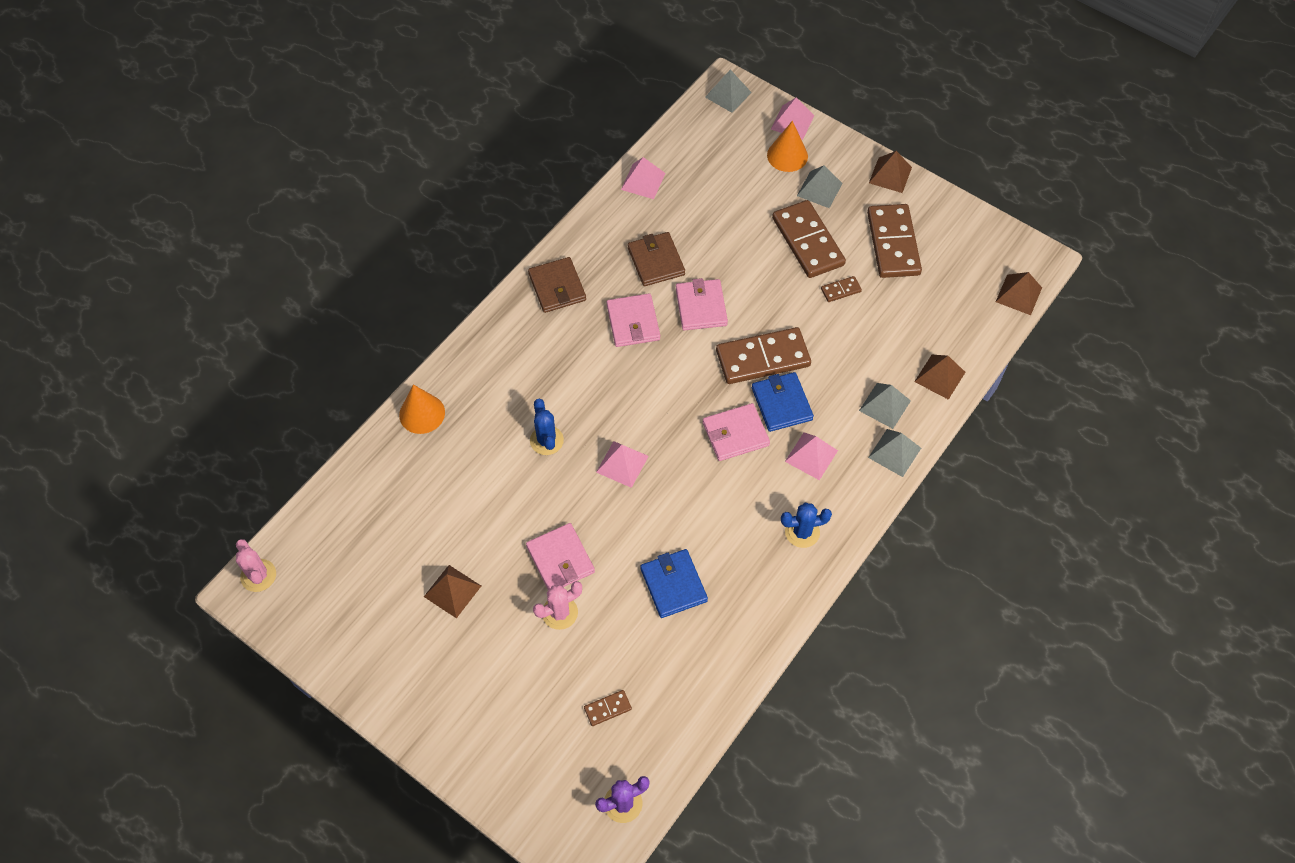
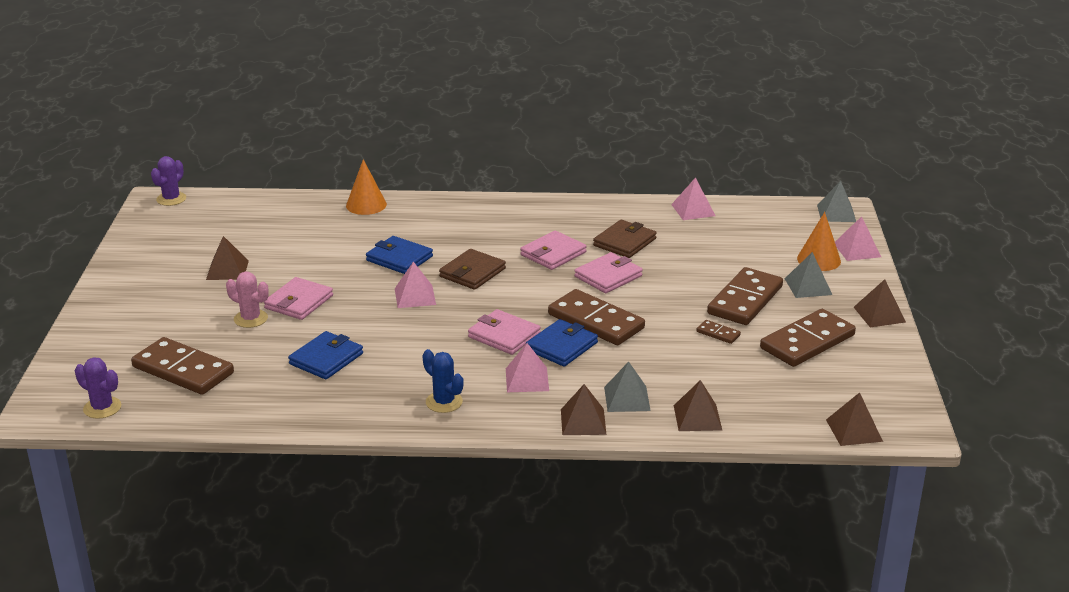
camera: 55 degrees right, 30 degrees down
(258, 575) = (171, 199): pink cactus -> purple cactus
(546, 440) = (399, 258): blue cactus -> blue wallet
(557, 287) = (543, 213): brown wallet -> brown wallet (472, 272)
(607, 708) = (183, 370): brown domino -> brown domino, size x2.29
(894, 452) = (583, 421): grey pyramid -> brown pyramid

